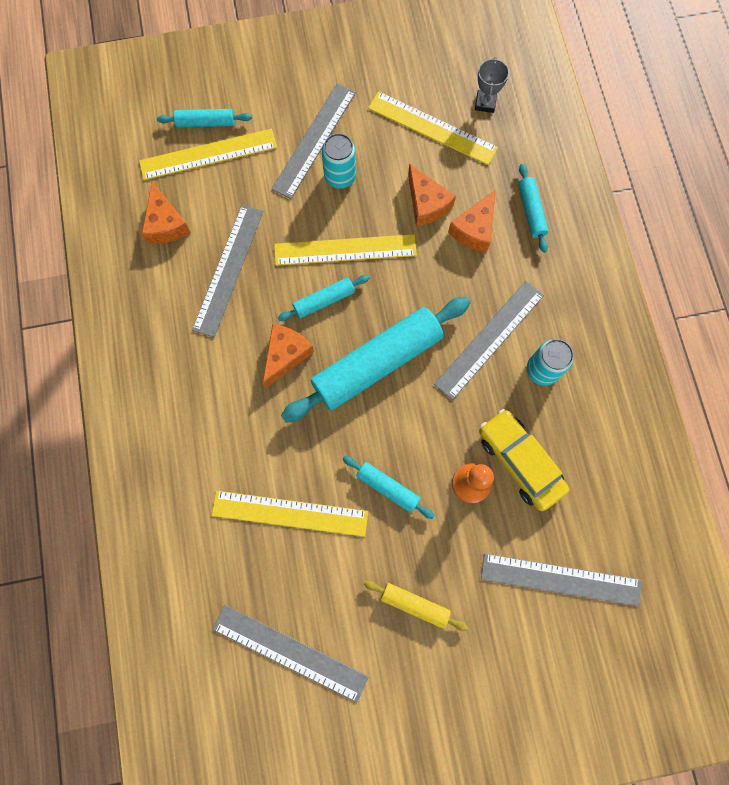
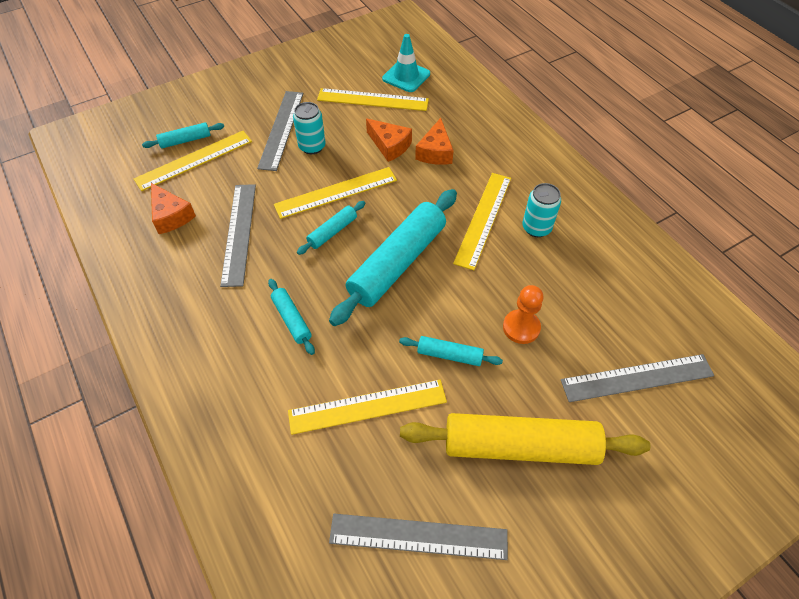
camera: 20 degrees left, 20 degrees down
(286, 355) = (314, 280): orange cheese -> none
(415, 604) = (520, 445): yellow rolling pin -> yellow rolling pin, size x2.13
(485, 103) = (406, 76): grey trophy -> turquoise traffic cone
(489, 339) = (483, 219): grey ruler -> yellow ruler
(520, 461) = (553, 298): yellow car -> none
(531, 211) = (473, 130): turquoise rolling pin -> turquoise rolling pin (291, 319)

